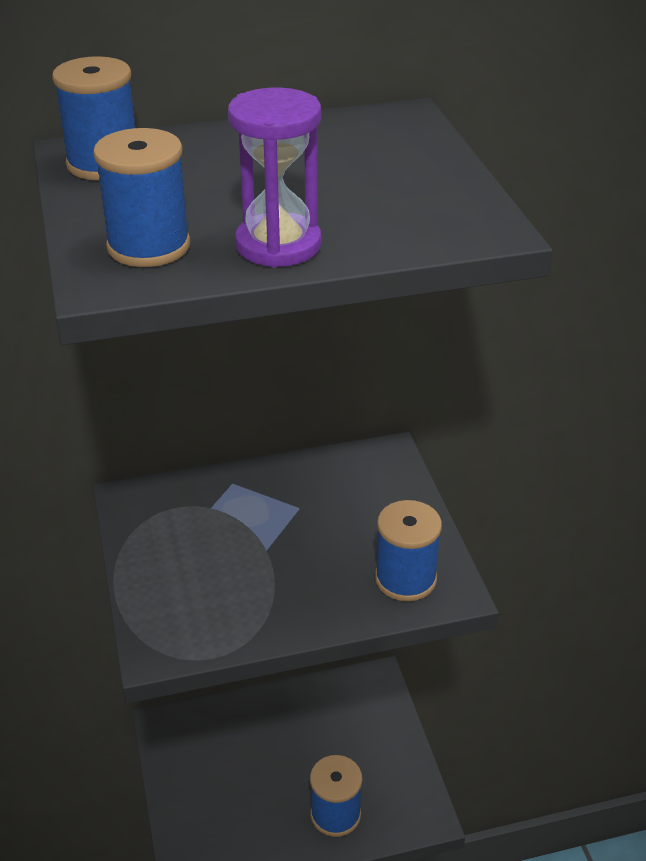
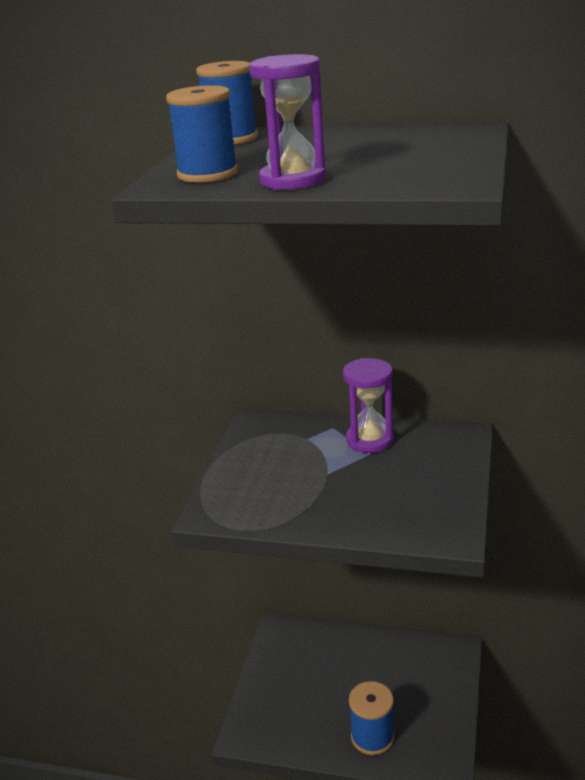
camera: 30 degrees right, 10 degrees down
(288, 490) = (369, 440): none -> purple hourglass
(405, 579) = (421, 518): blue spool -> none

